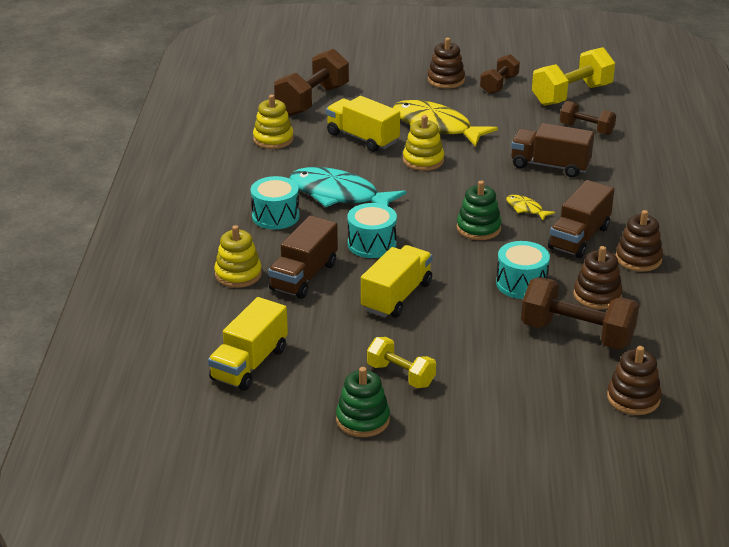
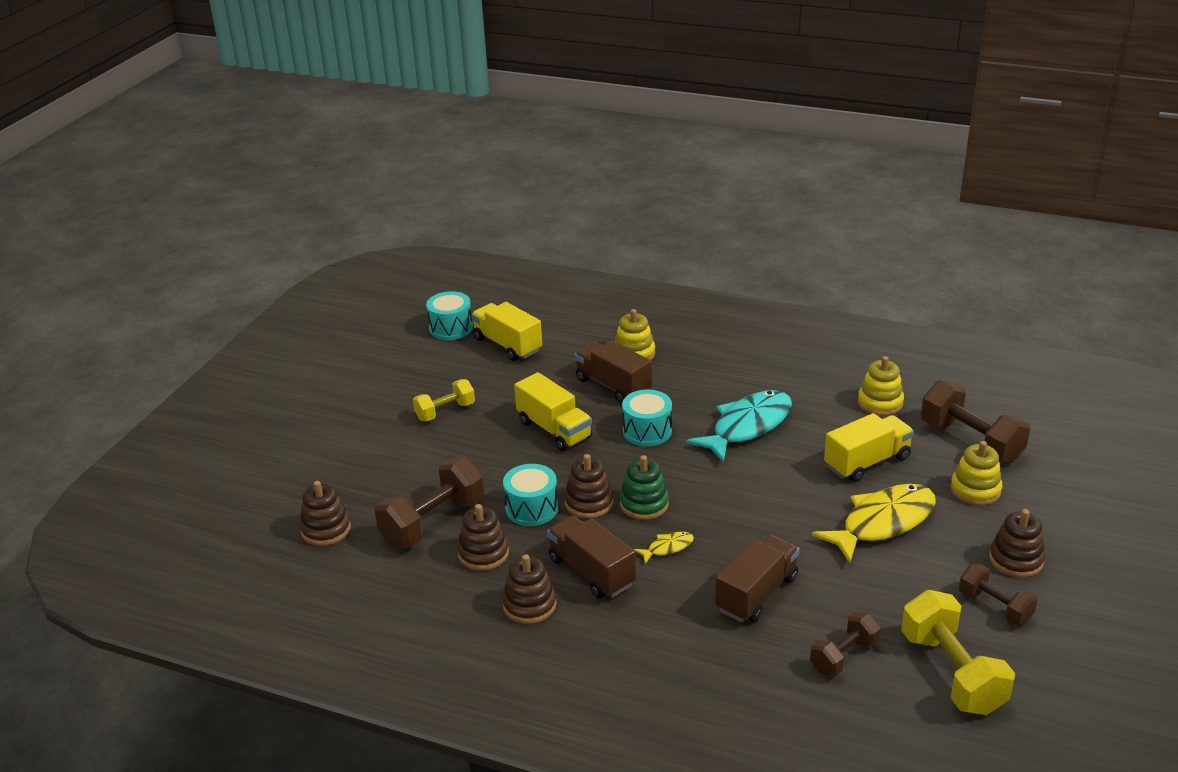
camera: 110 degrees right, 0 degrees up
(275, 216) = (722, 384): turquoise drum -> turquoise drum (451, 328)
(362, 420) = (406, 385): green stacking toy -> none
(423, 160) = (801, 496): yellow stacking toy -> yellow stacking toy (975, 490)
(494, 255) = (589, 503): none -> brown stacking toy

